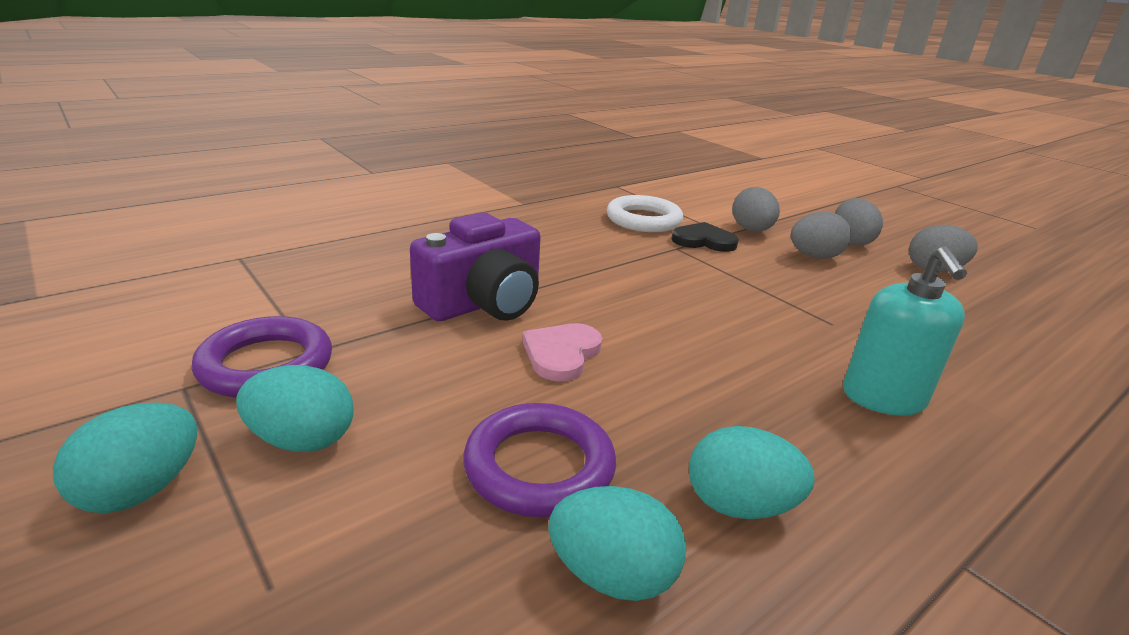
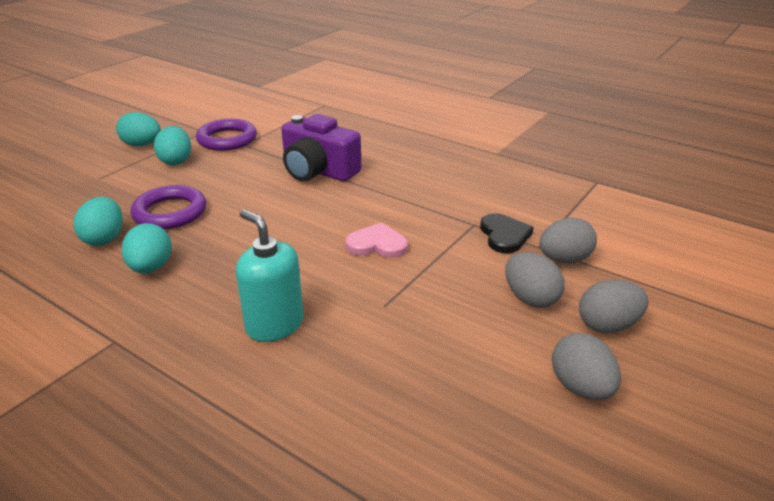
camera: 75 degrees right, 5 degrees up
(561, 354) = (273, 202): pink heart -> pink heart (377, 244)
(643, 220) = (521, 203): white ring -> none
(883, 398) = (274, 325): turquoise soap dispenser -> turquoise soap dispenser turned 60 degrees clockwise

